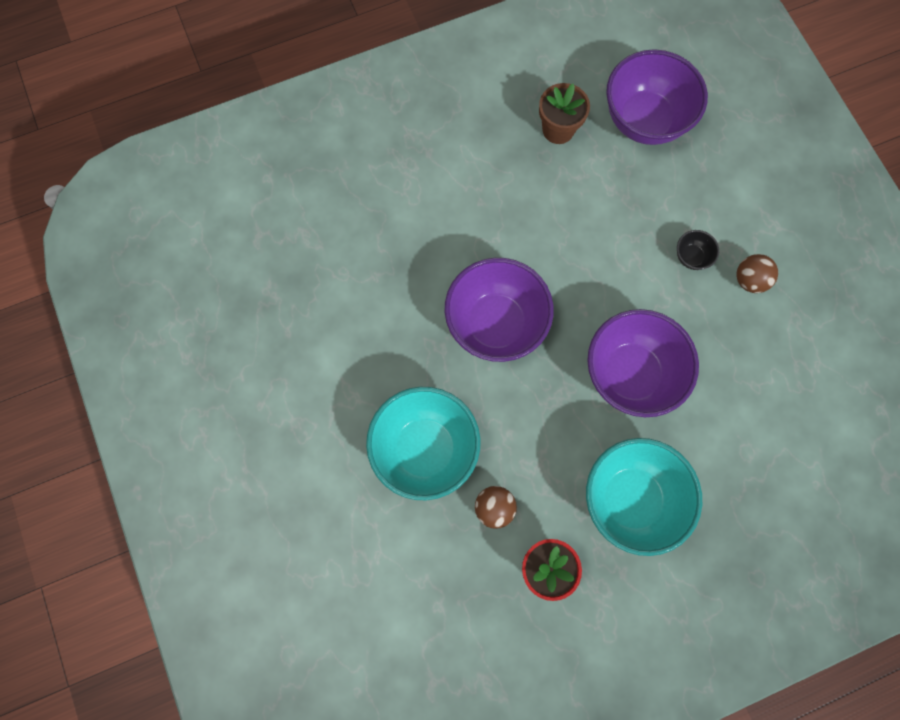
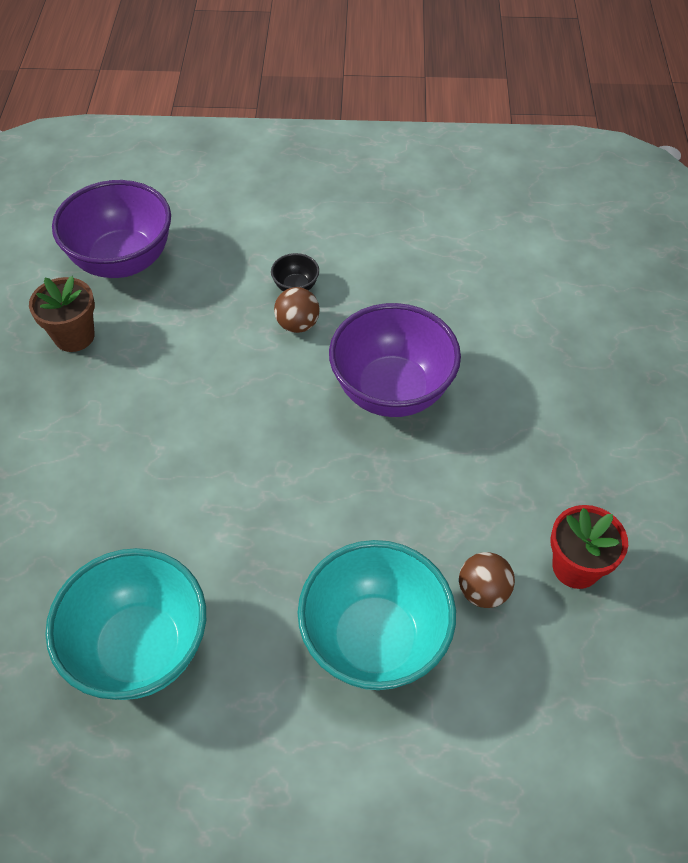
camera: 65 degrees left, 20 degrees down
(495, 324) = (261, 494): purple bowl -> none
(630, 499) = (530, 449): turquoise bowl -> turquoise bowl (140, 648)
(749, 280) = (348, 254): brown ball -> brown ball (297, 324)

